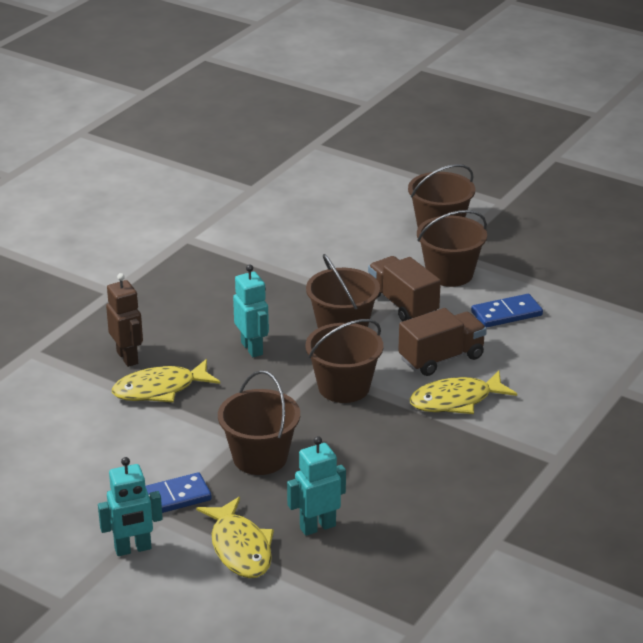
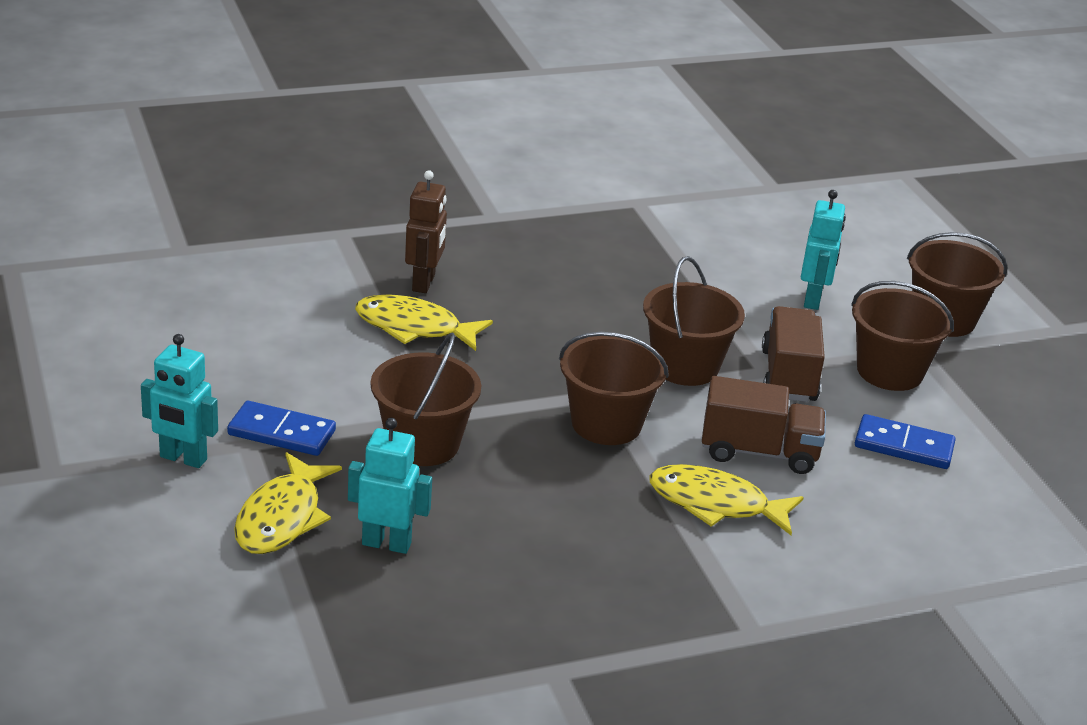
camera: 35 degrees right, 0 degrees up
(252, 348) = (561, 337): turquoise robot -> turquoise robot (813, 299)

